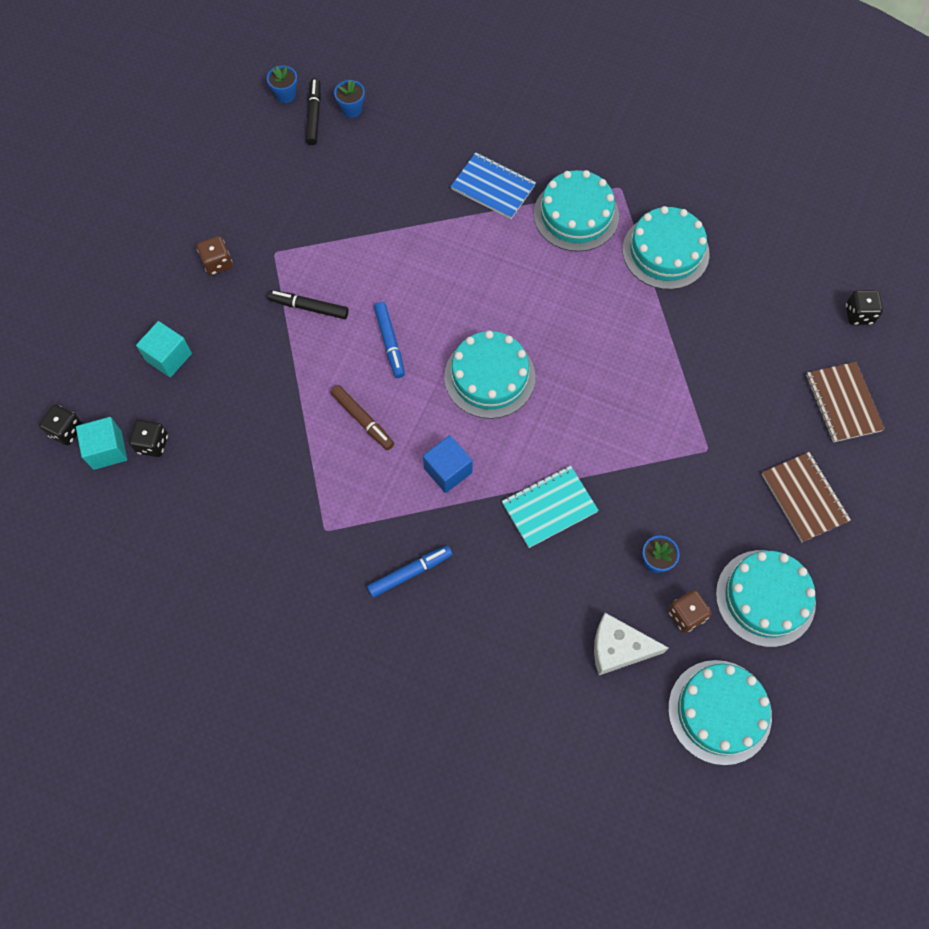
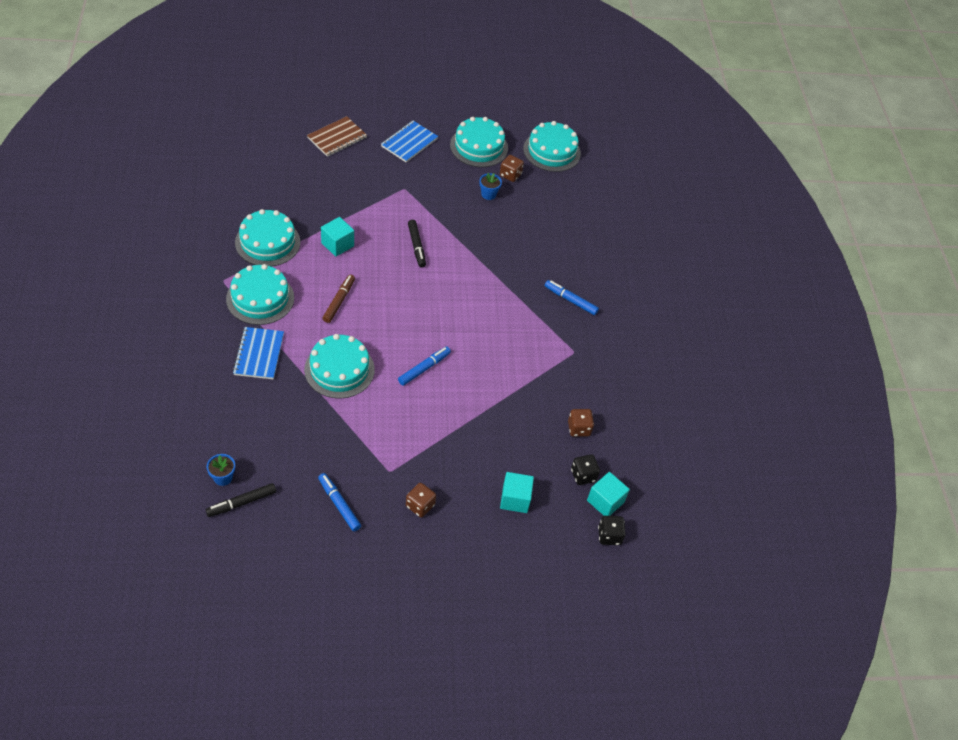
camera: 125 degrees left, 15 degrees down
(214, 473) = (578, 429): none -> brown dice
(263, 193) = (339, 504): none -> blue marker
(285, 95) = (228, 535): blue flower pot -> none
(309, 307) = (424, 428): black marker -> black marker (416, 246)
(362, 420) = (490, 361): brown marker -> brown marker (339, 301)
(448, 470) = (495, 304): blue cube -> none
(489, 377) = (417, 305): turquoise cake -> turquoise cake (339, 369)
(549, 507) = (487, 249): turquoise notebook -> none
(618, 648) = (547, 197): white cheese -> none
(631, 326) = (337, 244): none -> turquoise cube
(804, 498) = (409, 143): brown notebook -> blue notebook
(858, 314) = (268, 142): black dice -> none

